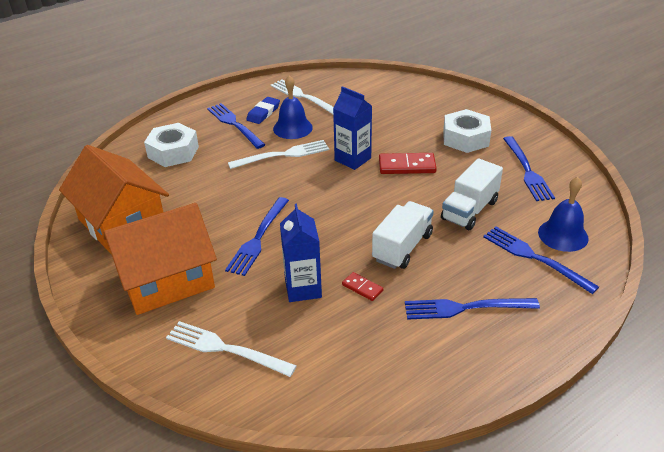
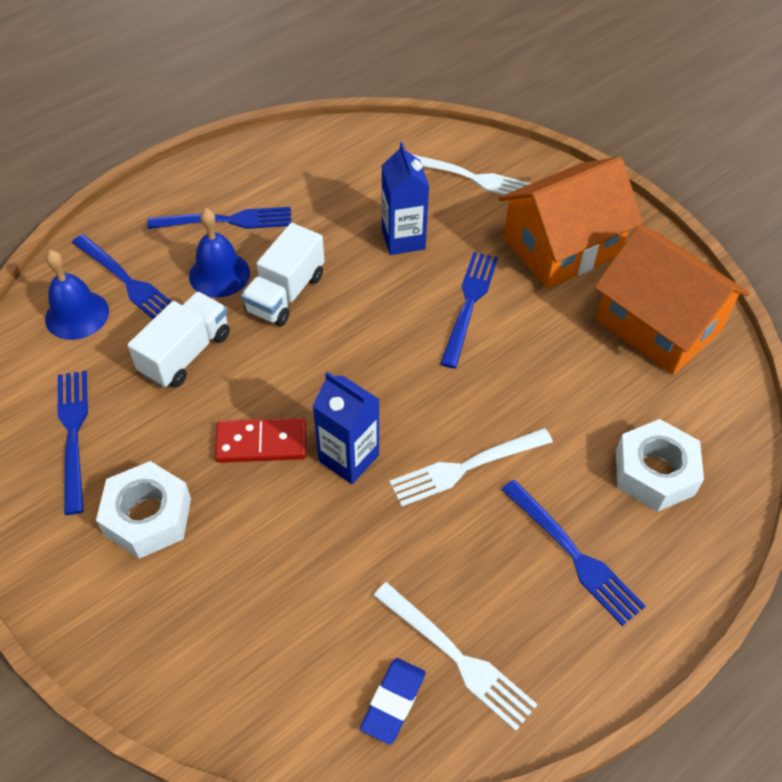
camera: 175 degrees right, 15 degrees up
(263, 113) = (527, 594): blue eraser -> blue eraser (393, 702)
(292, 128) = (461, 544): blue bell -> blue bell (219, 274)
(362, 288) = (336, 241): red domino -> none

